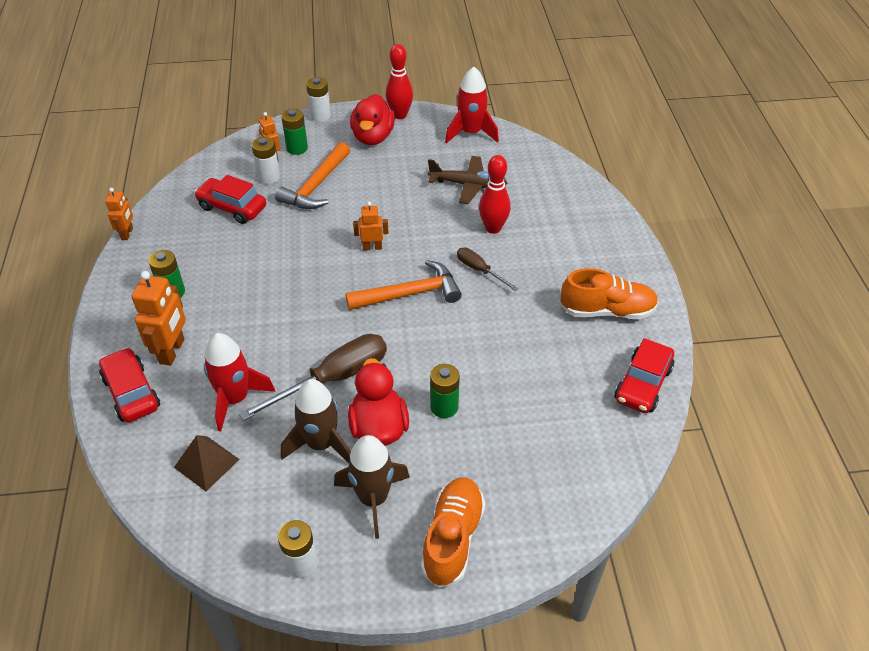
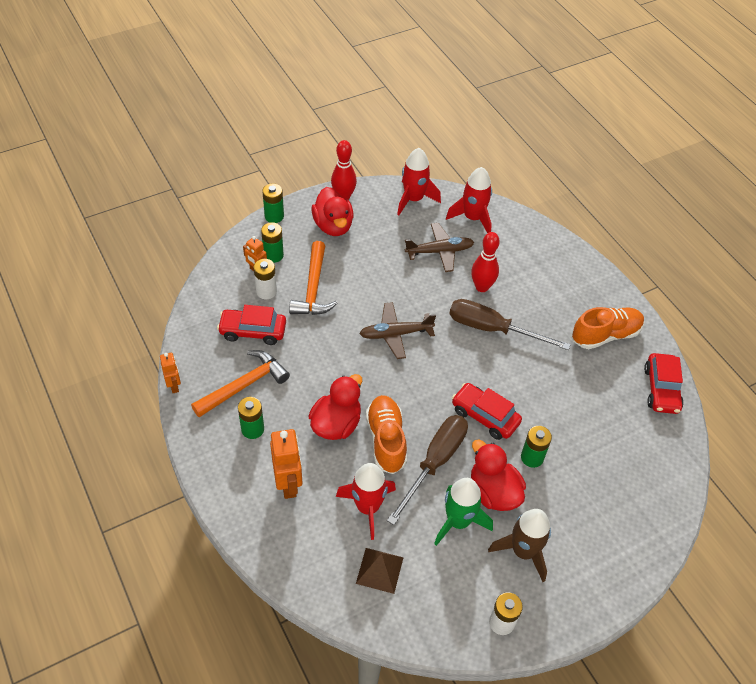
camera: 25 degrees left, 5 degrees up
(131, 393) = (278, 532): red car -> red car (485, 416)
(256, 312) = (336, 424): none -> red duck
(320, 116) = (274, 216): white battery -> green battery
(321, 444) = (458, 521): brown rocket -> green rocket
(372, 247) = (395, 334): orange robot -> brown plane
(410, 294) = (450, 367): orange hammer -> orange hammer (244, 385)
(453, 538) = (596, 561): orange shoe -> orange shoe (386, 440)
(479, 270) = (492, 329): brown screwdriver -> brown screwdriver, size x1.87
(524, 163) = (473, 218): none -> red rocket

